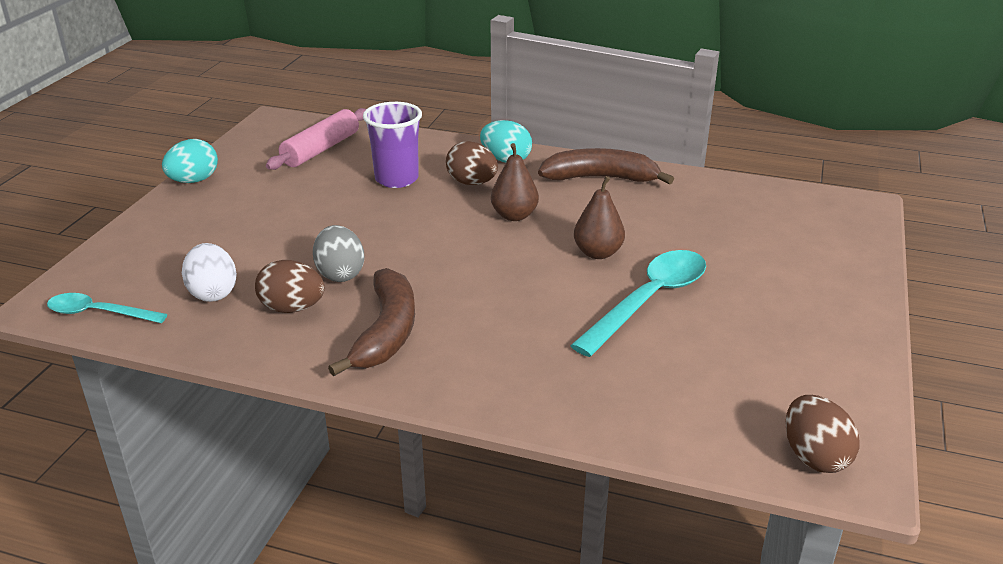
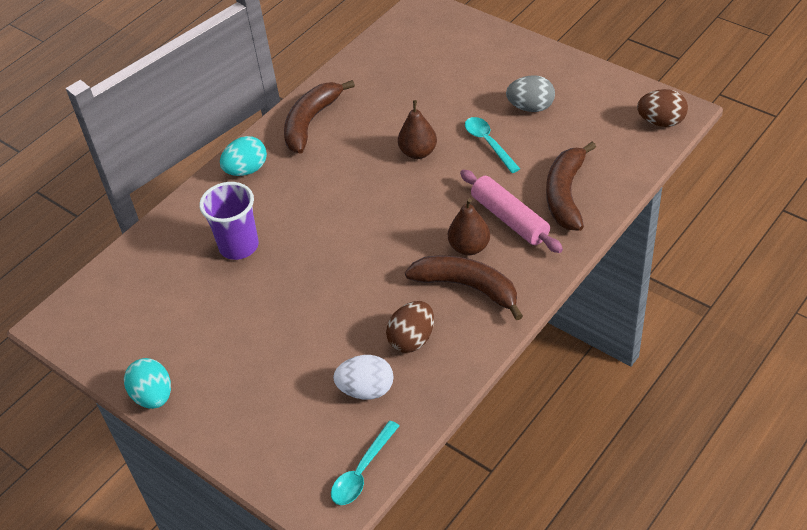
camera: 65 degrees left, 15 degrees up
(321, 149) = (147, 292): pink rolling pin -> pink rolling pin (510, 218)
(340, 274) = (376, 304): grey egg -> grey egg (531, 107)
(472, 183) = (274, 199): brown egg -> none
(514, 215) = (341, 185): brown pear -> brown pear (469, 247)
(591, 384) = (566, 194): none -> brown banana
(649, 300) = (488, 143): turquoise spoon -> turquoise spoon, size x0.60

